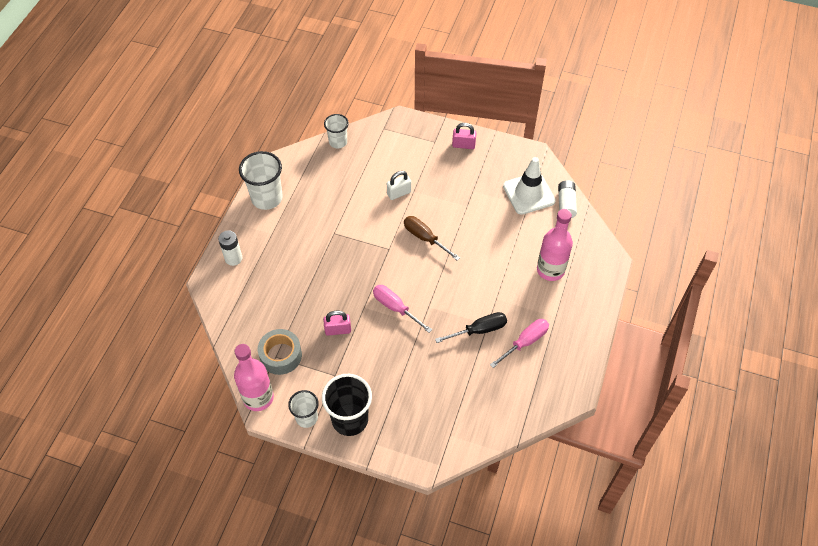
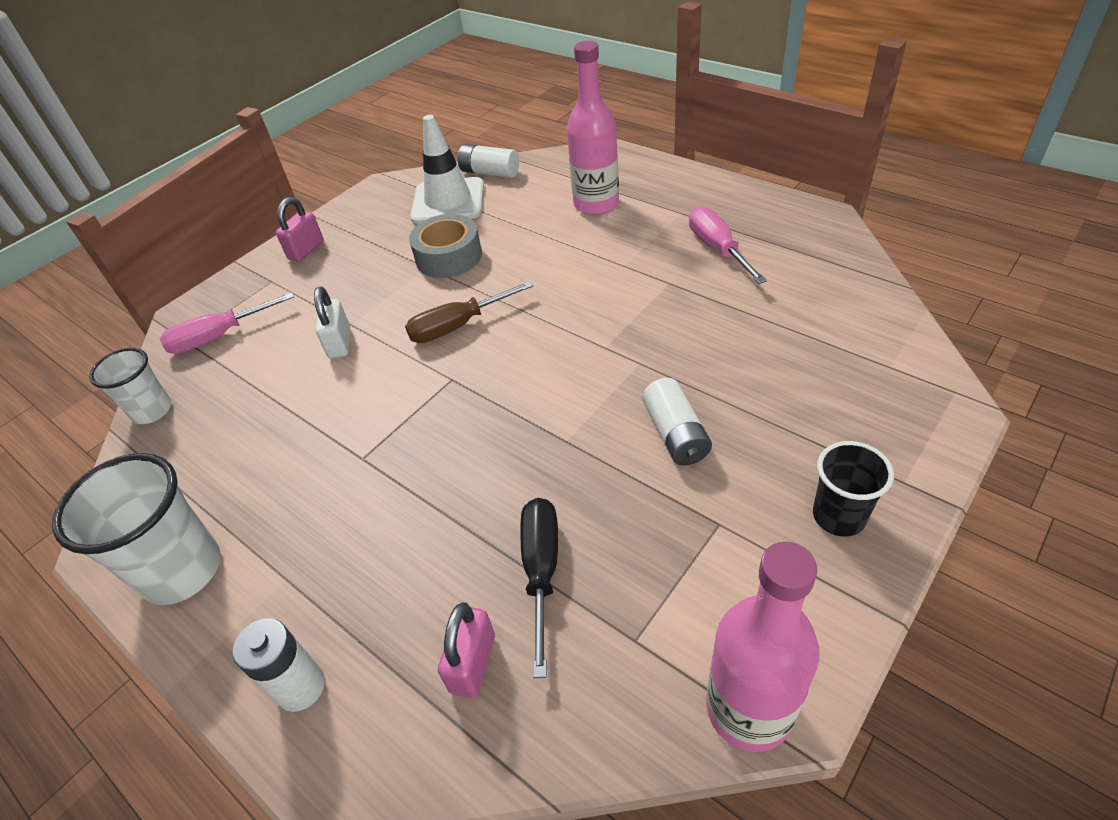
camera: 65 degrees left, 10 degrees down
(281, 355) = (636, 627): grey tape -> grey tape (449, 257)
(306, 418) = (824, 603): white cup -> none
(338, 330) = (605, 496): pink padlock -> pink padlock (473, 664)
(350, 419) = (838, 516): black cup -> black cup, size x0.61
(379, 349) = (675, 434): none -> white battery
(395, 308) = (589, 392): pink screwdriver -> pink screwdriver (219, 336)
(479, 330) = (678, 294): black screwdriver -> black screwdriver (541, 572)

